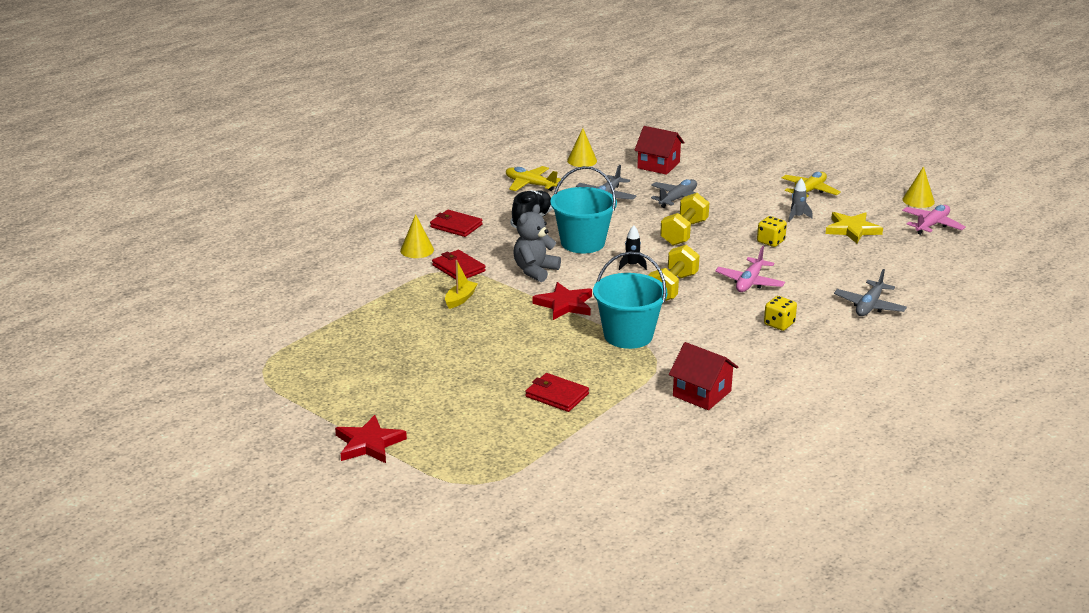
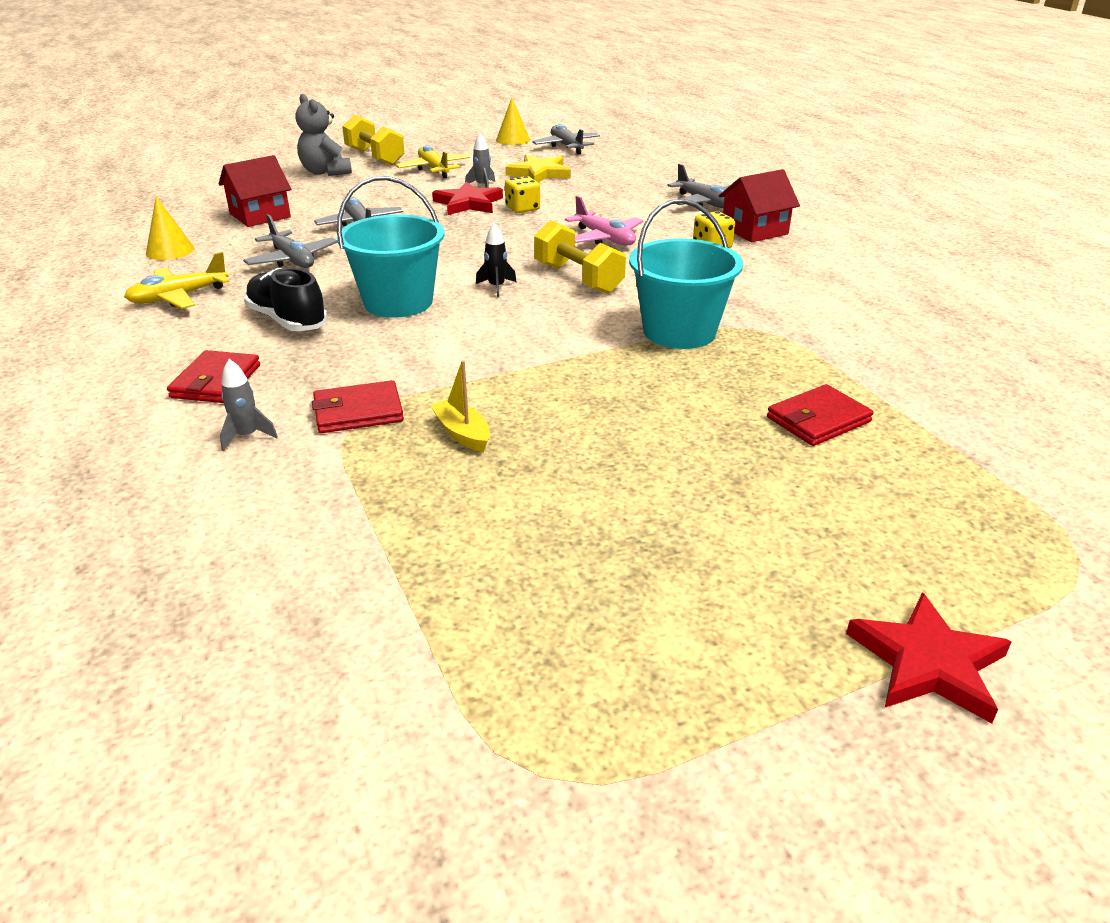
camera: 65 degrees left, 5 degrees up
(417, 250) = (247, 436): yellow cone -> grey rocket
(456, 226) = (216, 381): red wallet -> red wallet turned 45 degrees counterclockwise
(535, 271) = (438, 352): grey teddy bear -> grey teddy bear (325, 172)
(564, 304) = (559, 354): red star -> red star (468, 203)
(684, 233) = (448, 241): yellow dumbbell -> yellow dumbbell (375, 157)
(702, 393) = (853, 322): red house -> red house (754, 230)
(931, 225) = (566, 146): pink plane -> grey plane

